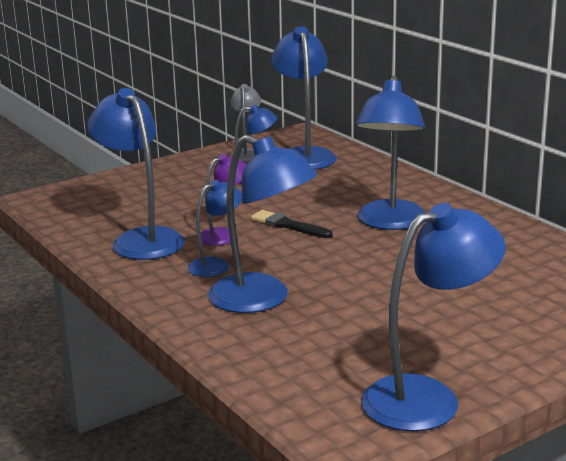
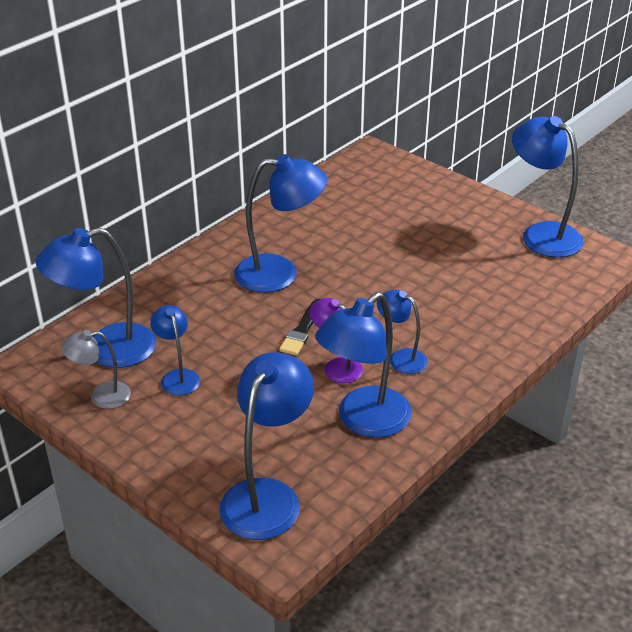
camera: 105 degrees left, 15 degrees up
(262, 299) = (451, 320): blue lamp -> blue lamp (267, 496)

